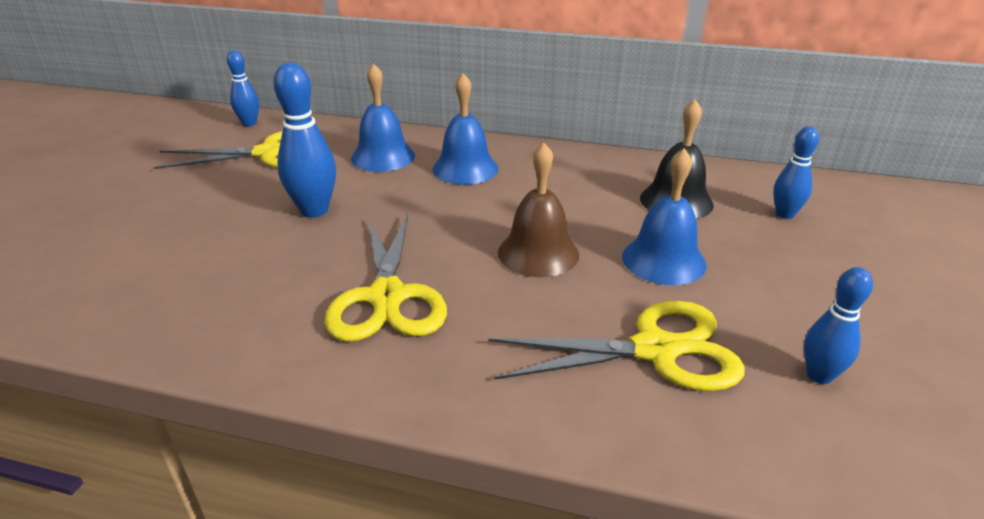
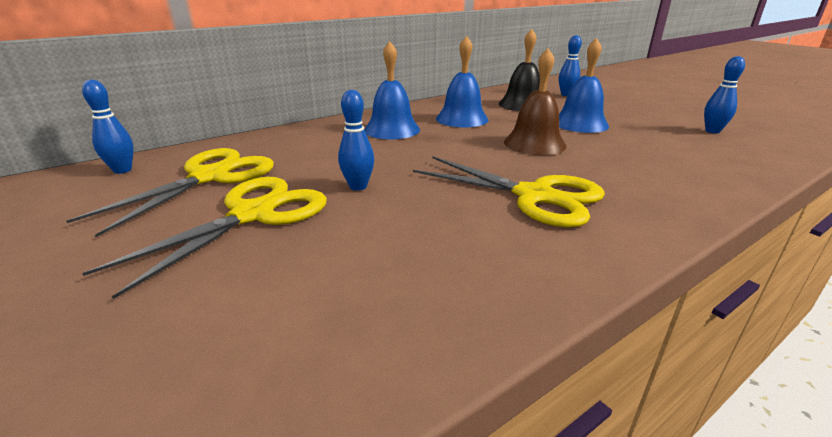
camera: 50 degrees left, 5 degrees down
(314, 210) = (358, 186): blue bowling pin -> blue bowling pin, size x0.62
(383, 157) = (319, 144): blue bell -> blue bell (462, 119)
(655, 350) = (667, 150): yellow scissors -> yellow scissors (253, 214)

